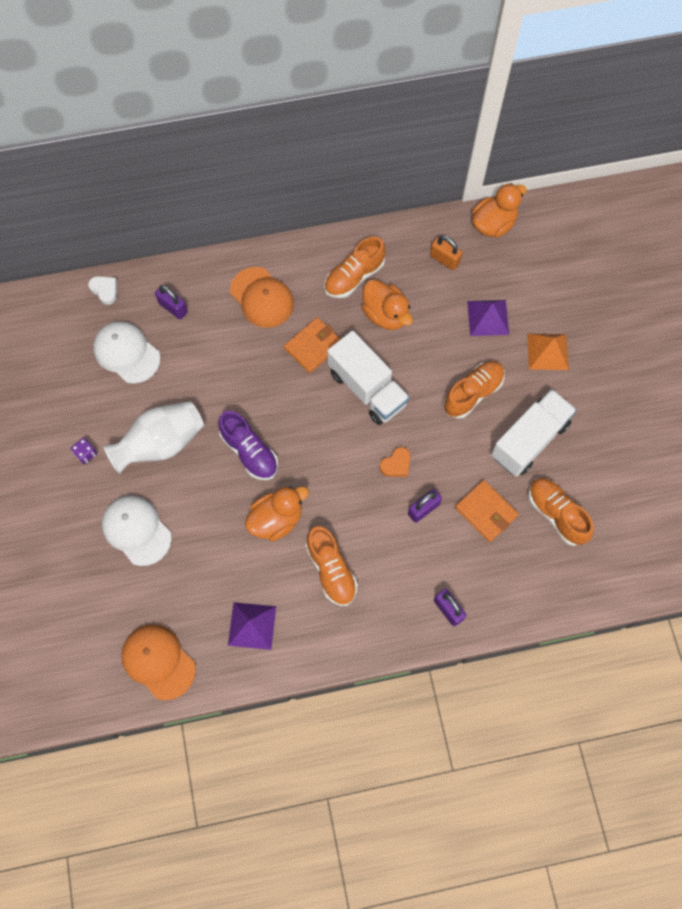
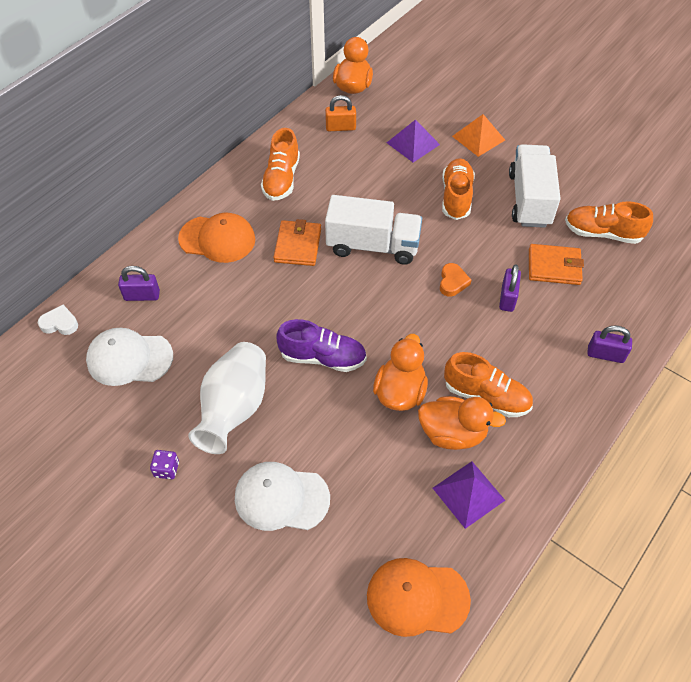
camera: 40 degrees left, 15 degrees down
(385, 314) = (333, 188): orange duck -> orange duck (452, 433)

